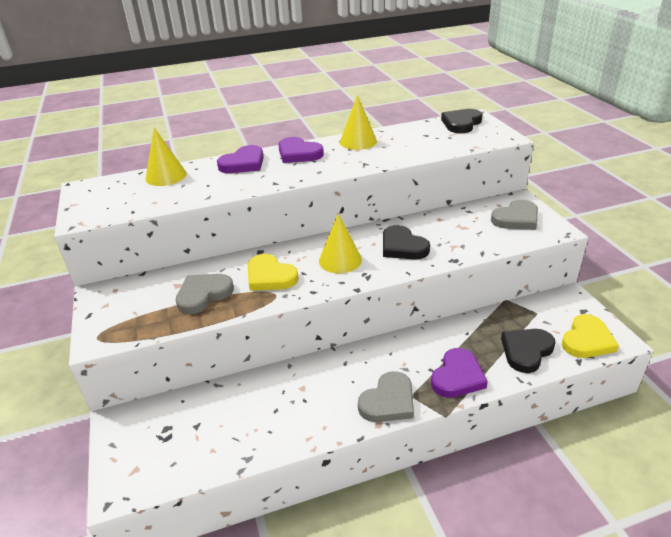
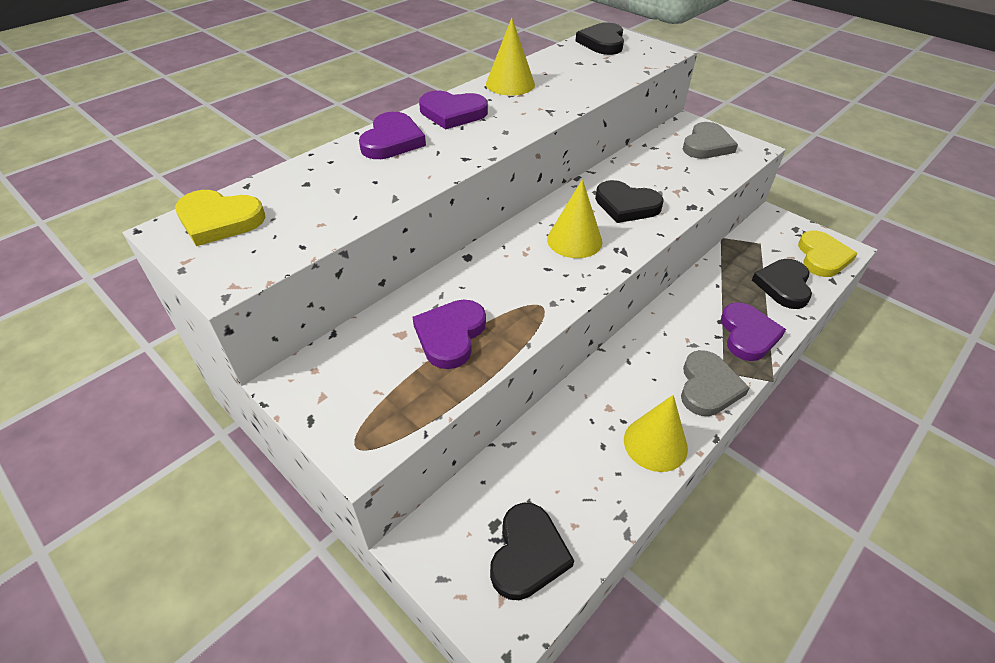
camera: 30 degrees left, 10 degrees up
(166, 176) = (296, 182): yellow cone -> yellow cone (655, 444)
(170, 453) = (528, 554): none -> black heart
(203, 295) = (450, 335): grey heart -> purple heart
(270, 276) = (512, 285): yellow heart -> yellow heart (219, 220)

